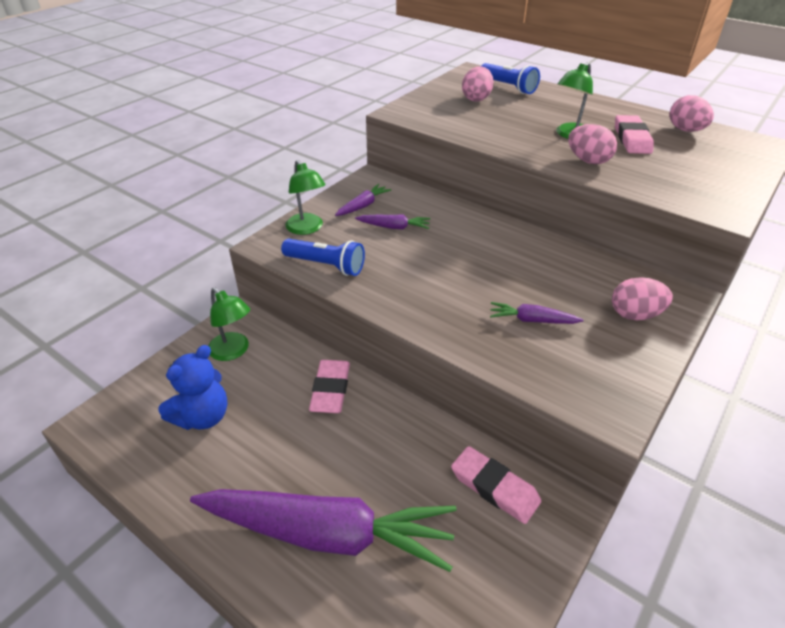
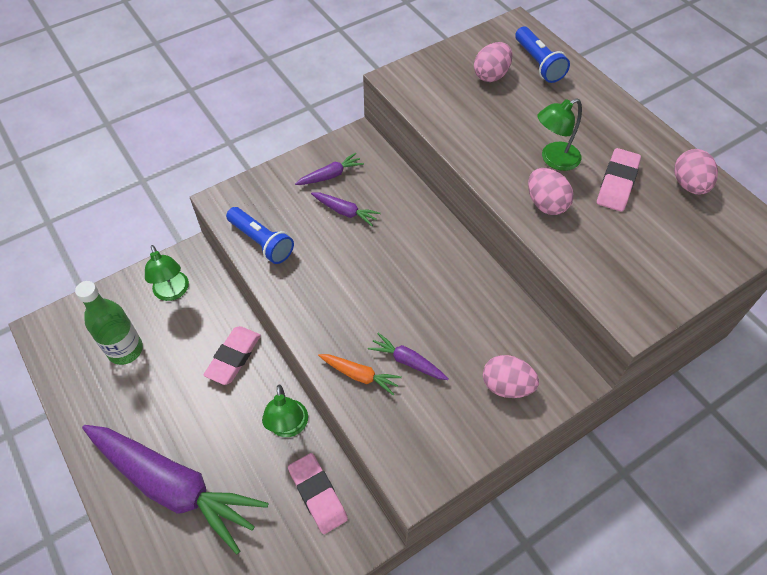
camera: 20 degrees right, 15 degrees up
(203, 416) = (125, 350): blue teddy bear -> green bottle
(307, 229) = (266, 191): green lamp -> green lamp (288, 427)
(494, 343) = (359, 375): none -> orange carrot

